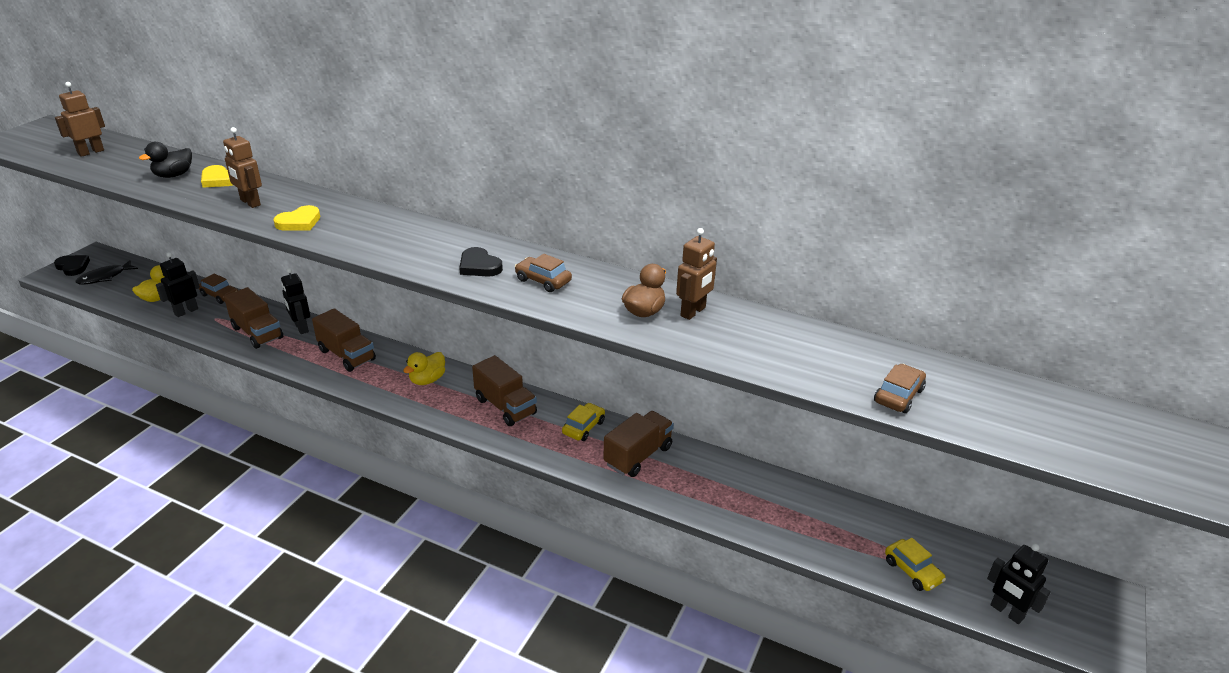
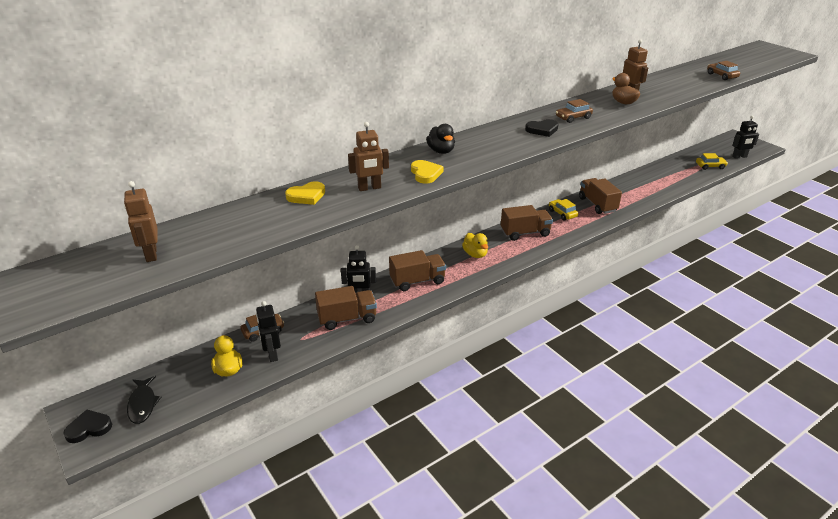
camera: 60 degrees left, 0 degrees up
(173, 175) = (271, 215): black duck -> black duck (441, 151)

